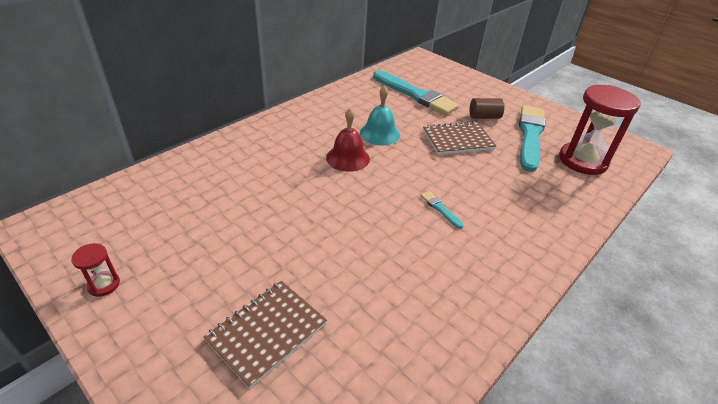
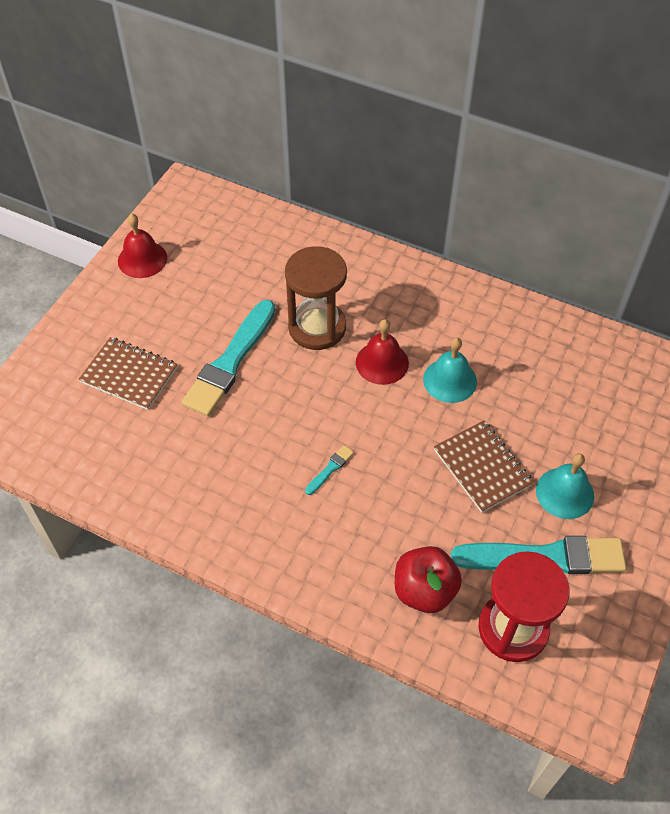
camera: 75 degrees right, 15 degrees up
(104, 284) = (142, 259): red hourglass -> red bell
(292, 181) = (317, 327): none -> brown hourglass
(415, 95) = (576, 398): turquoise brush -> turquoise brush (230, 362)
(484, 117) = (564, 493): brown cylinder -> turquoise bell
(555, 189) = (424, 591): none -> red apple

